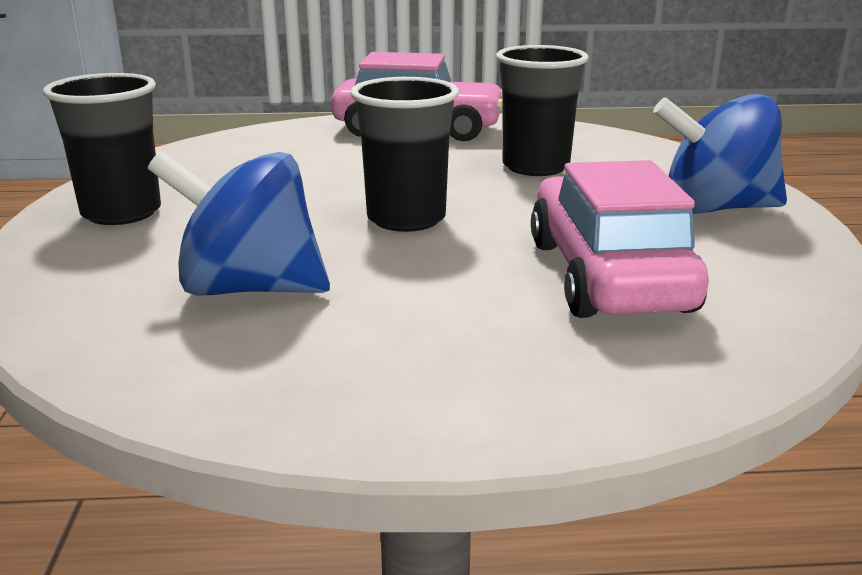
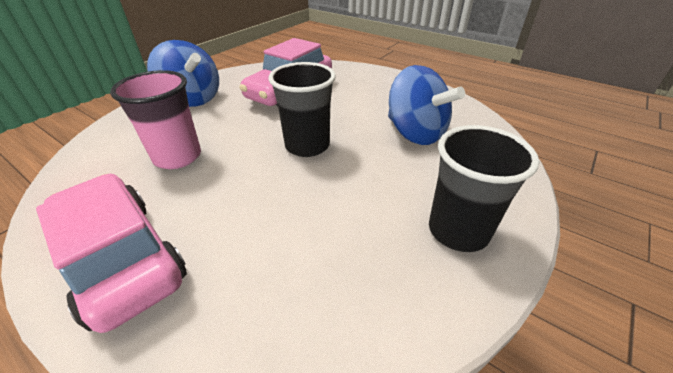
camera: 140 degrees left, 15 degrees up
(535, 167) = (177, 157): black cup -> pink cup

